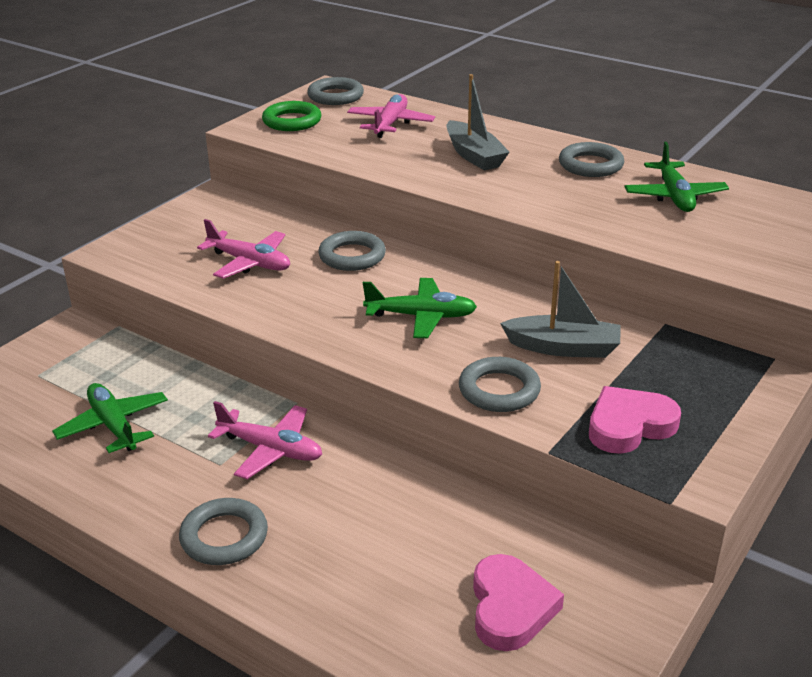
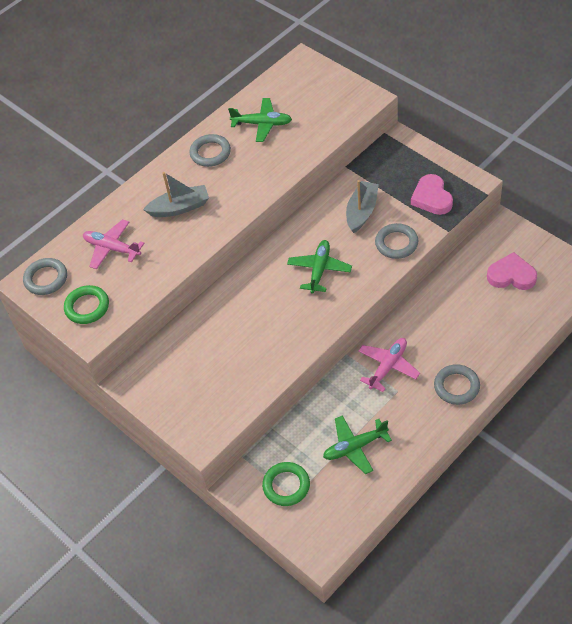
camera: 75 degrees left, 20 degrees up
(59, 367) = (286, 486): none -> green ring
(250, 263) = (236, 355): pink plane -> none
(352, 256) = (240, 300): grey ring -> none

